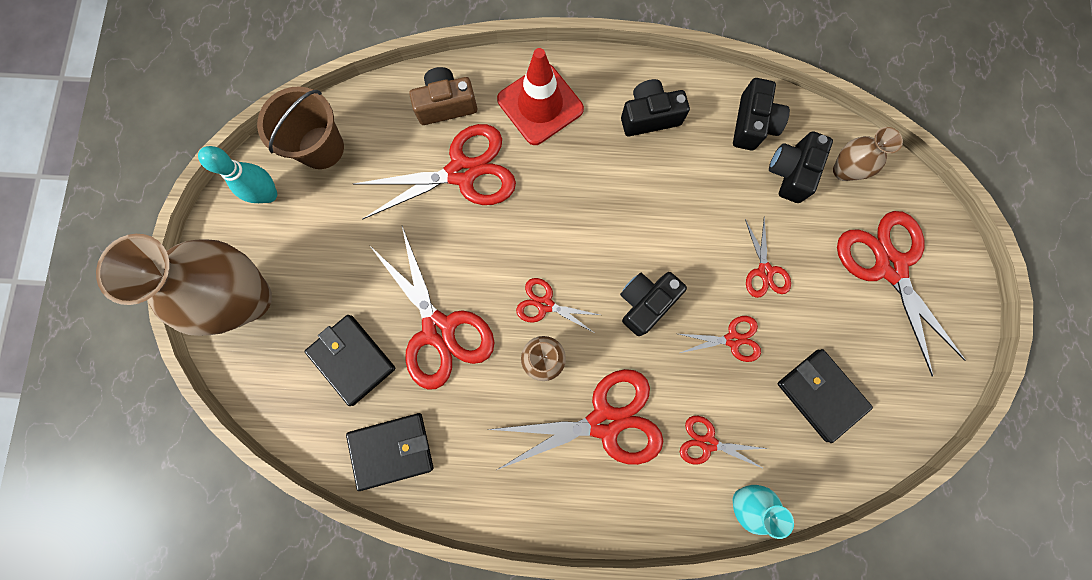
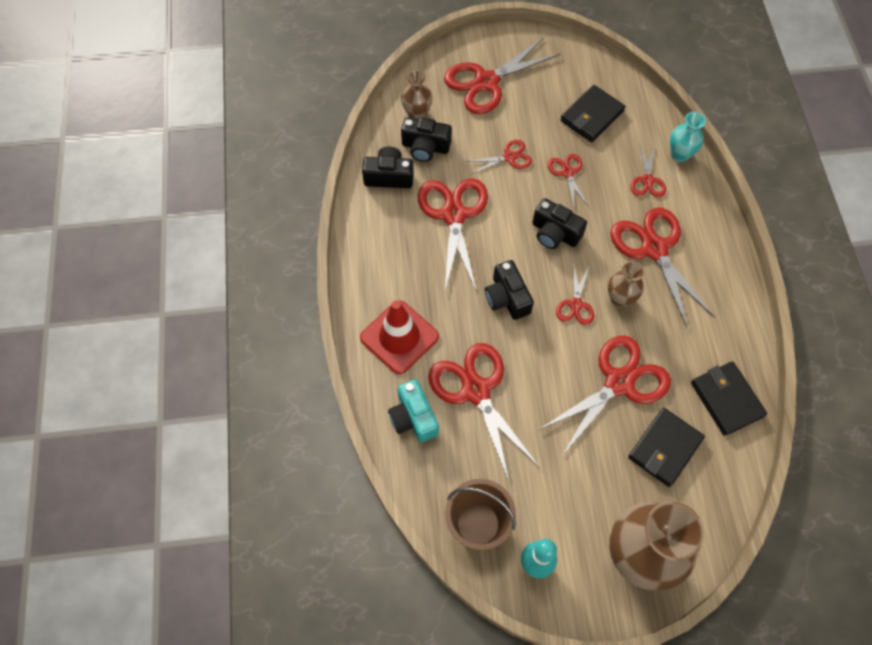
camera: 100 degrees left, 15 degrees down
(446, 105) = (413, 417): brown camera -> turquoise camera
(649, 116) = (395, 250): black camera -> black camera (507, 298)
(688, 189) = (454, 215): none -> red scissors

